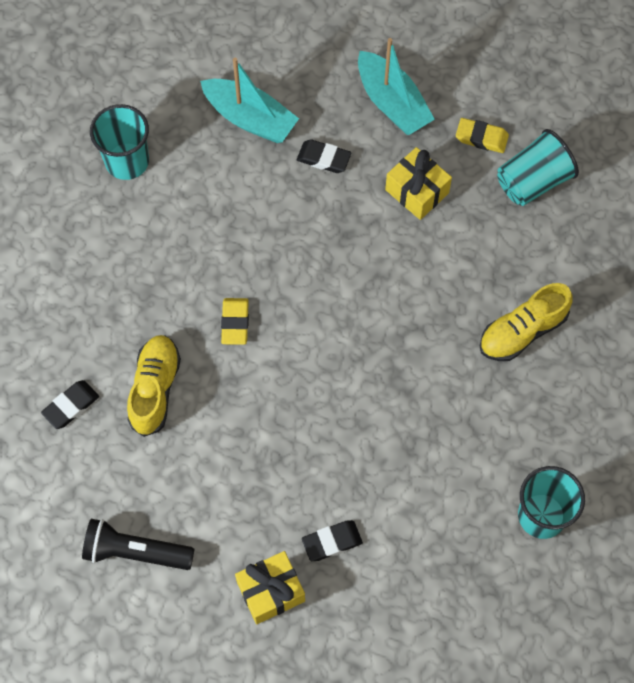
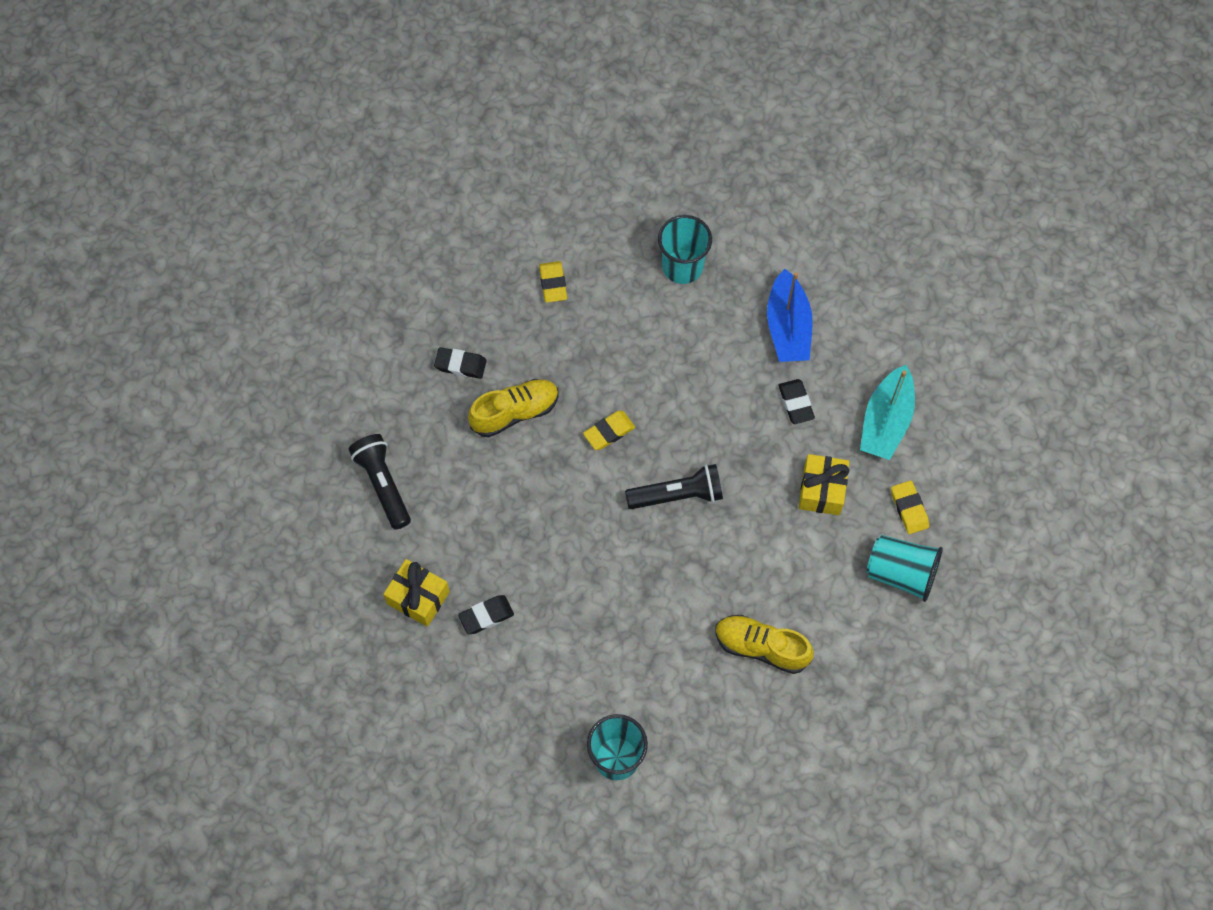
camera: 55 degrees right, 0 degrees up
(56, 276) = (553, 284): none -> yellow eraser
(250, 118) = (788, 327): turquoise boat -> blue boat
(332, 542) = (486, 616): black eraser -> black eraser turned 60 degrees counterclockwise
(337, 306) = (678, 495): none -> black flashlight

